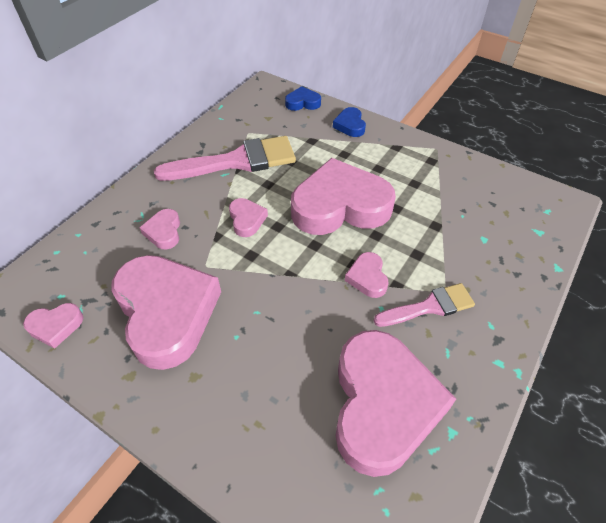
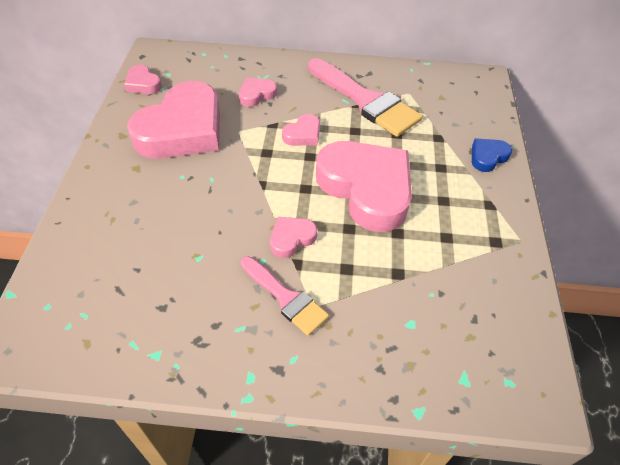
camera: 60 degrees right, 0 degrees up
(302, 103) = (487, 111): blue heart -> none
(382, 405) = (161, 293): pink heart -> none

